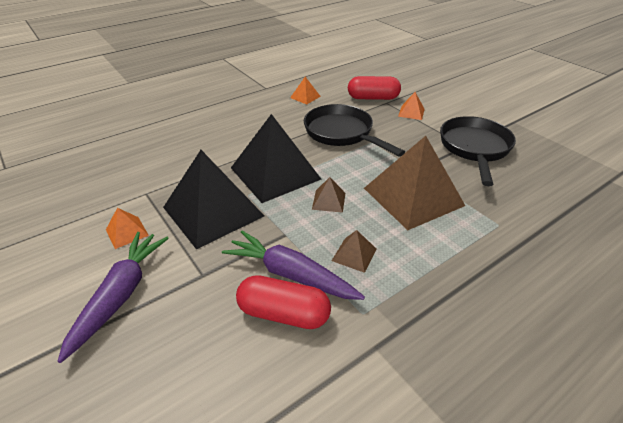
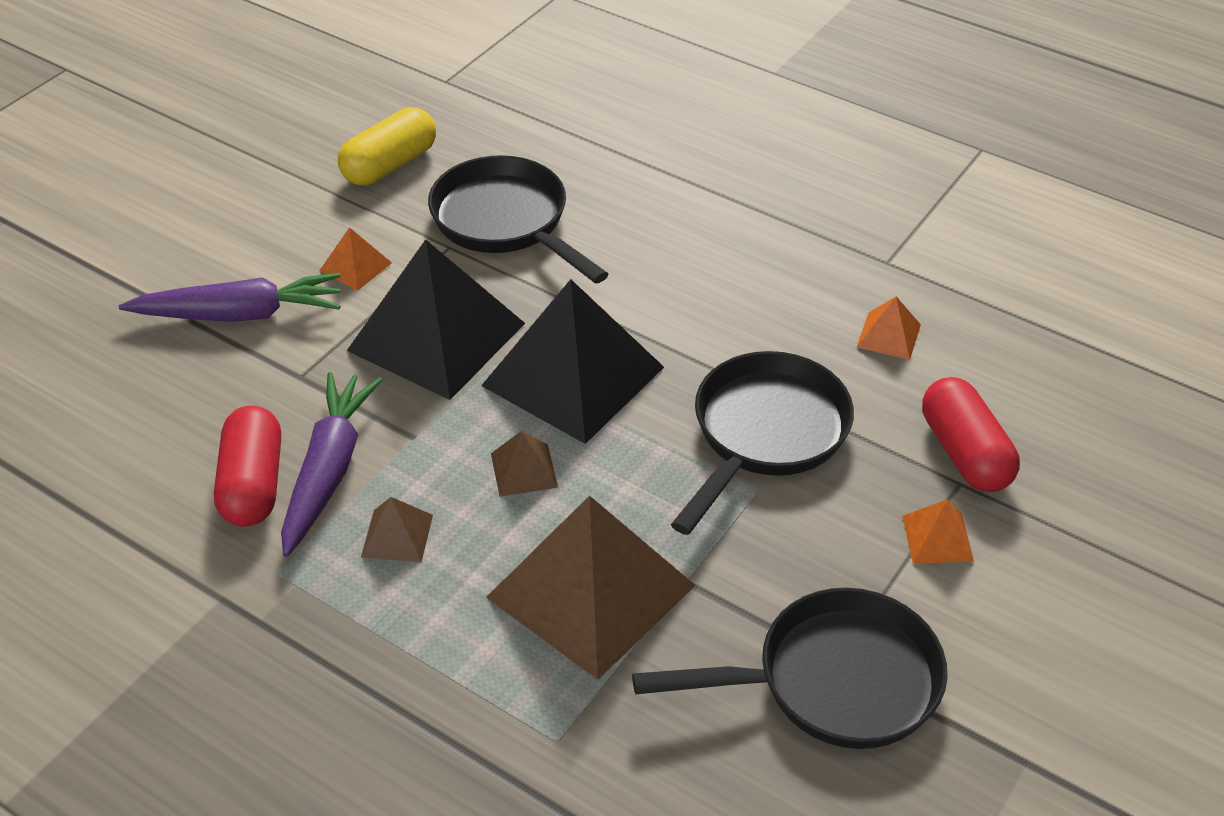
camera: 70 degrees right, 5 degrees up
(52, 202) = (390, 165): none -> yellow capsule
(147, 171) = (506, 222): none -> black pan

